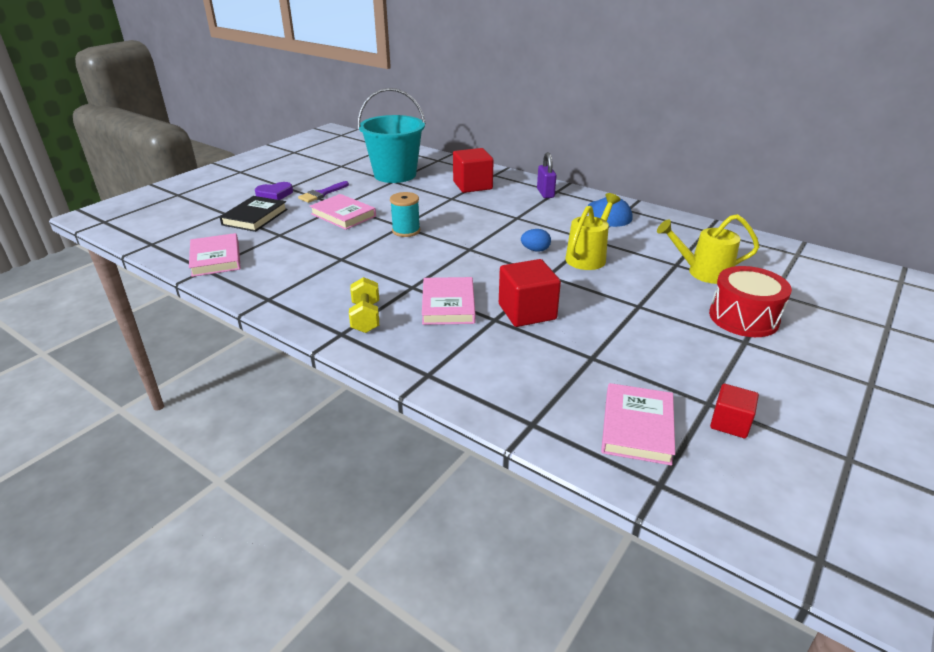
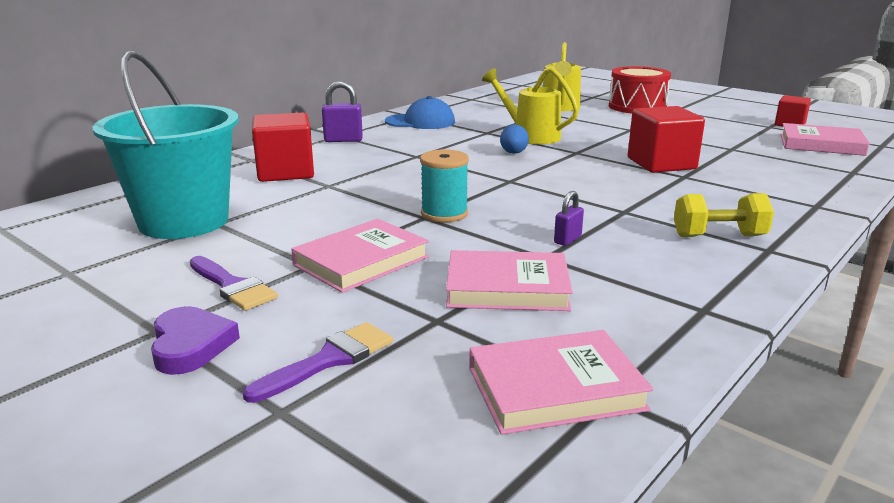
camera: 85 degrees left, 10 degrees down
(255, 217) = (329, 360): black book -> purple brush
(364, 266) = (567, 240): none -> purple padlock
(448, 305) = (662, 194): pink book -> pink book (507, 288)

